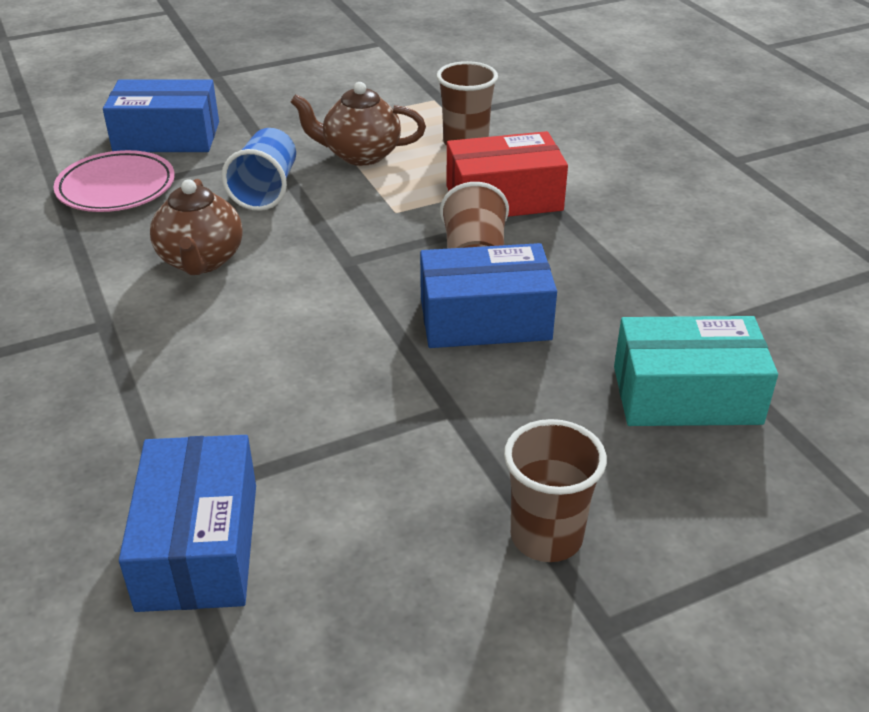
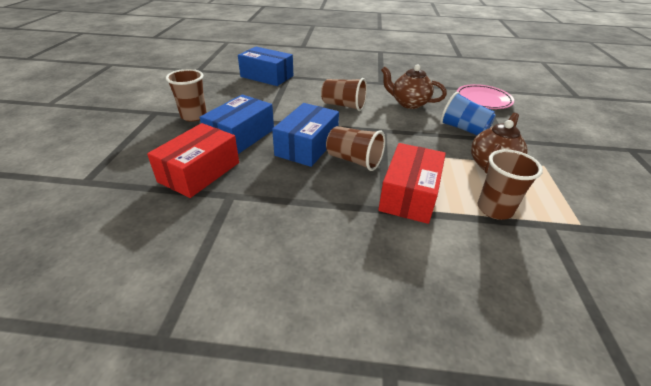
camera: 120 degrees right, 0 degrees up
(167, 137) = (535, 119): blue box -> blue box (240, 136)
(283, 335) = (343, 105): none -> brown cup
(686, 395) = (199, 172): turquoise box -> red box

